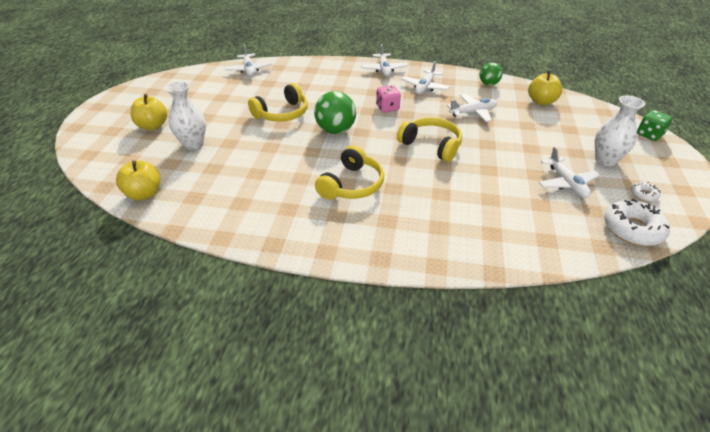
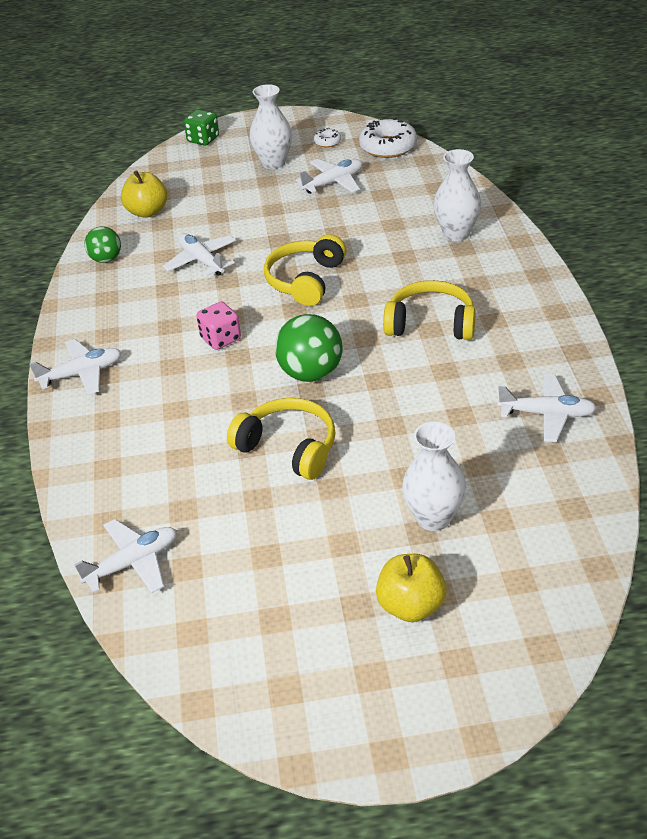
camera: 105 degrees left, 0 degrees up
(144, 194) = (580, 510): yellow apple -> none
(425, 87) = (137, 316): white plane -> white plane (547, 414)
(462, 229) = (456, 234): none -> white vase

